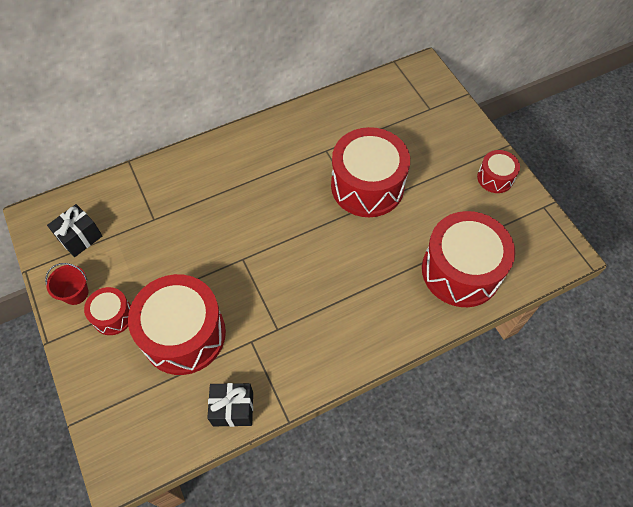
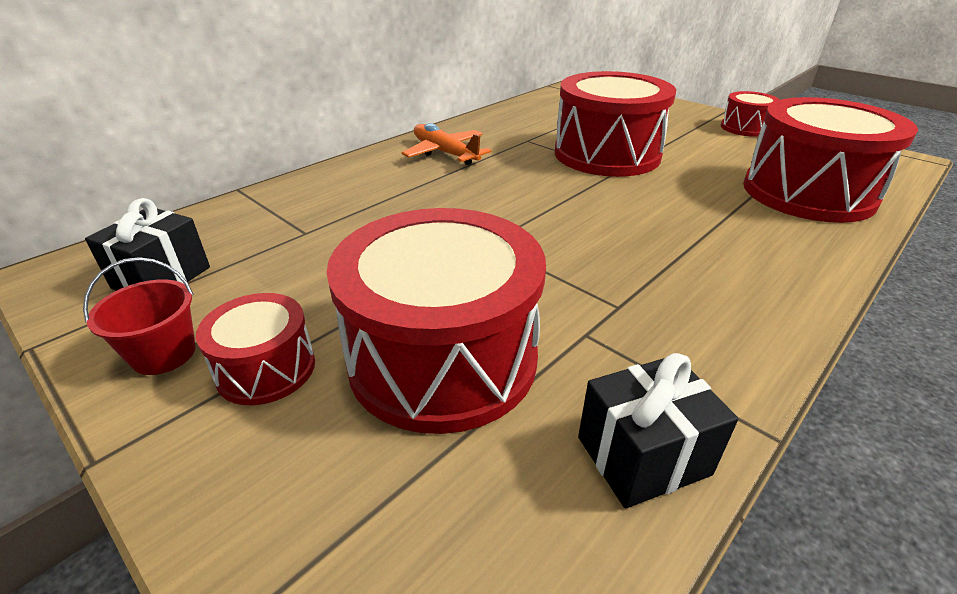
camera: 20 degrees left, 25 degrees down
(263, 153) = (445, 153): none -> orange plane

